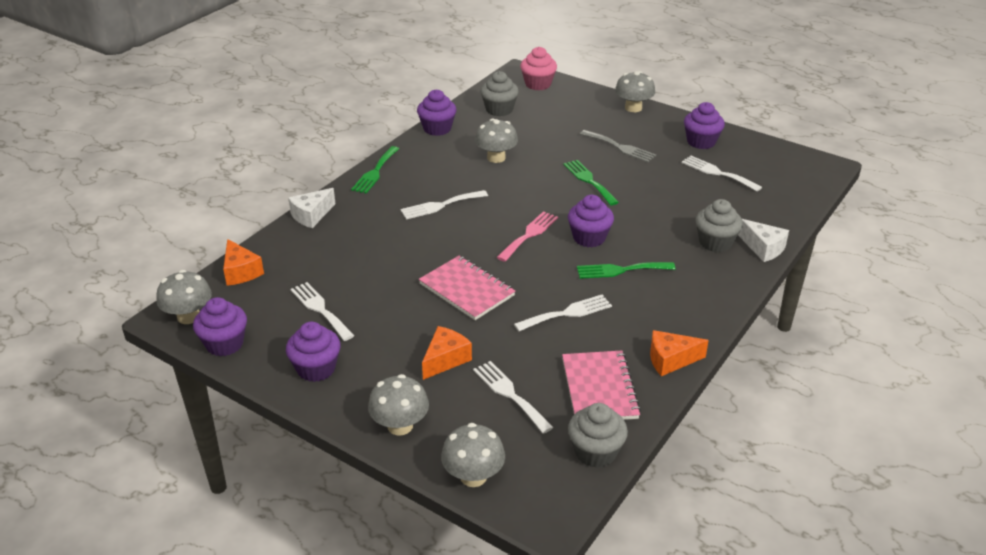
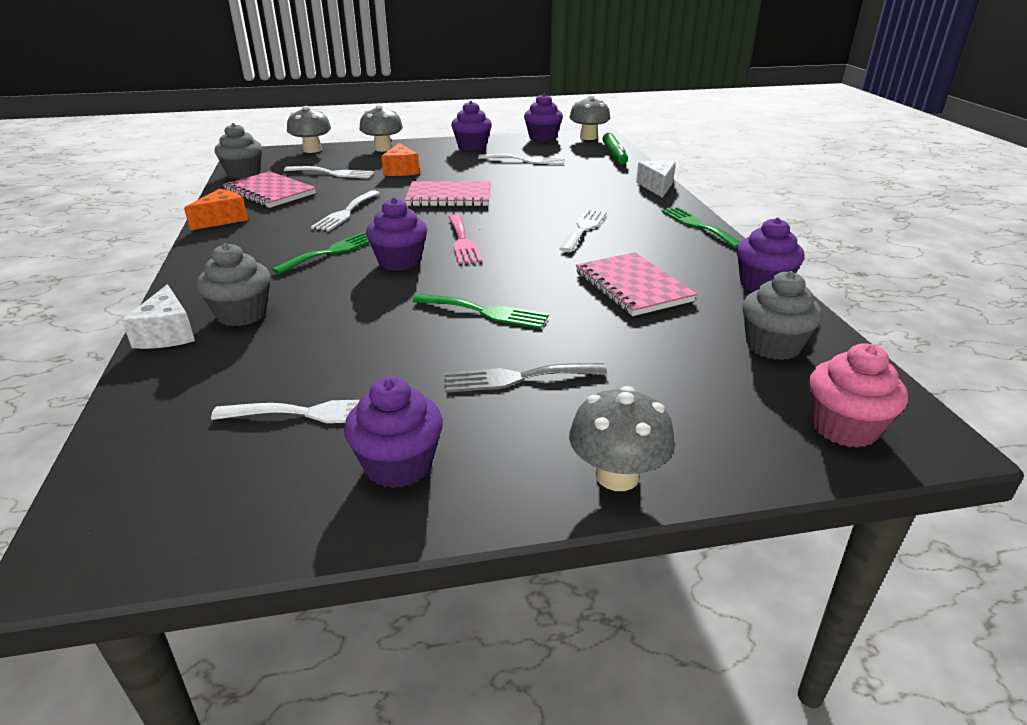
camera: 135 degrees right, 5 degrees down
(241, 272) = (614, 155): orange cheese -> green marker
(496, 158) = (633, 286): grey mushroom -> pink notebook
(763, 248) = (167, 334): white cheese -> white cheese turned 105 degrees counterclockwise

